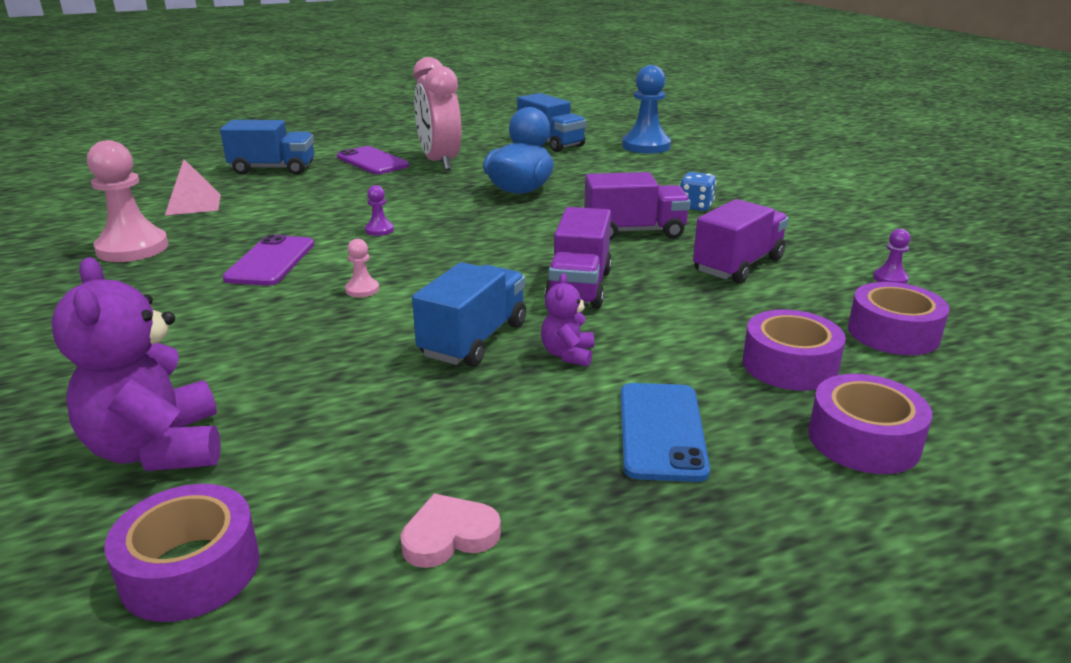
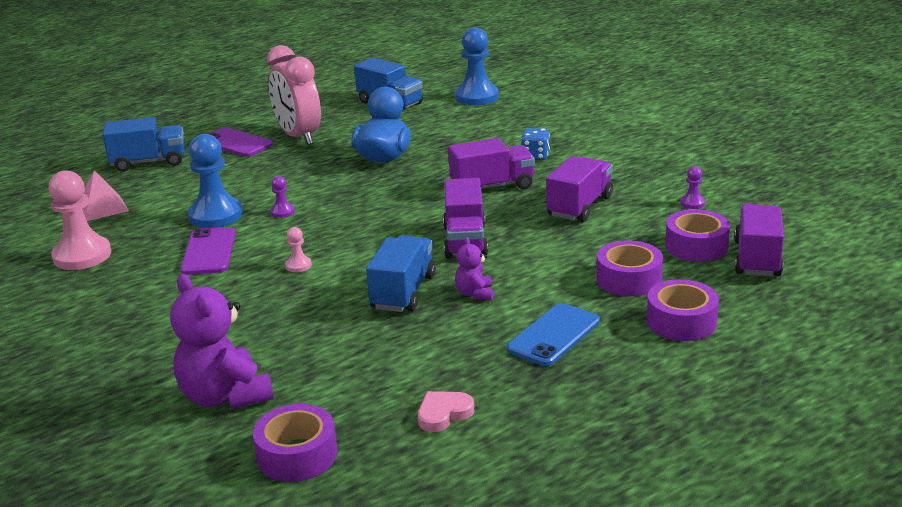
camera: 10 degrees left, 0 degrees up
(304, 225) = (215, 215): none -> blue pawn
(661, 431) = (554, 335): blue phone -> blue phone turned 45 degrees clockwise
(985, 362) = (757, 259): none -> purple truck

